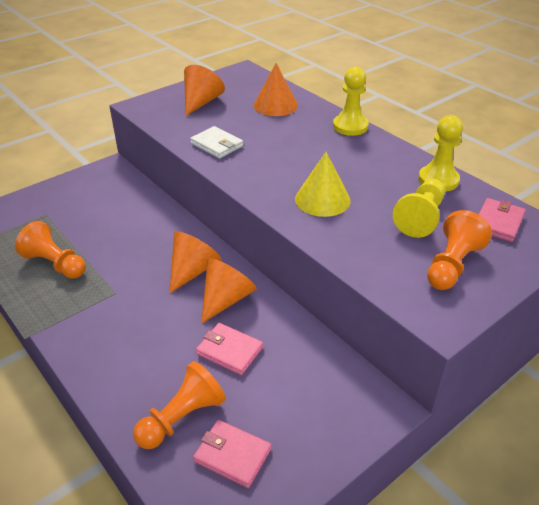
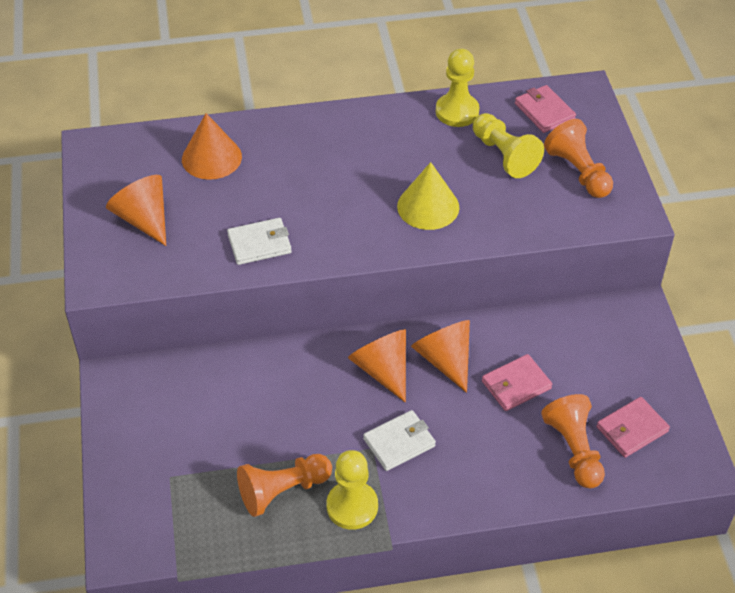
camera: 60 degrees left, 10 degrees up
(128, 304) = (399, 442): none -> white wallet
(350, 126) = (311, 121): yellow pawn -> yellow pawn (352, 506)

